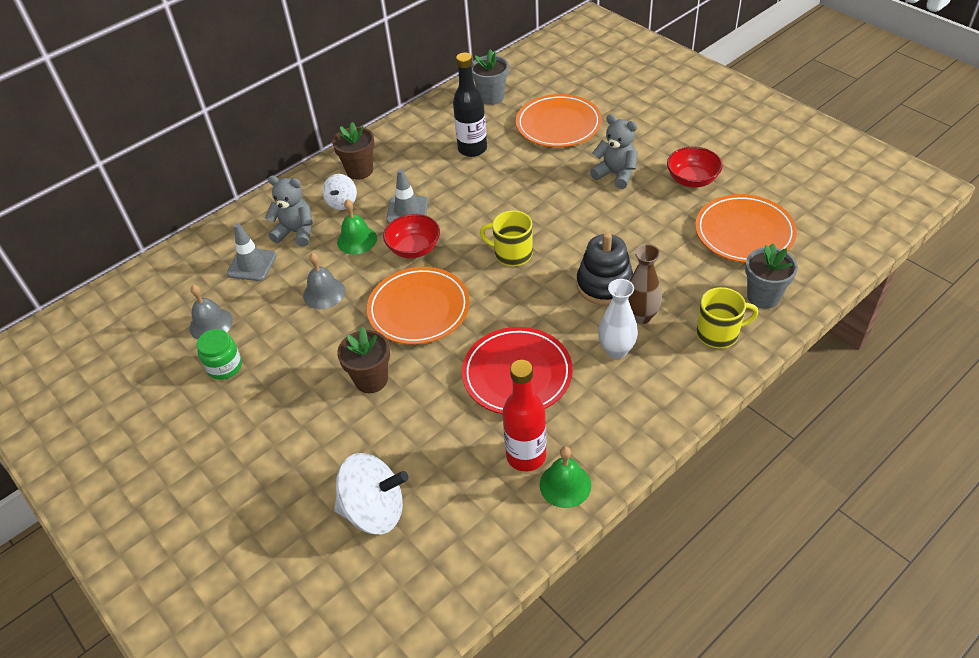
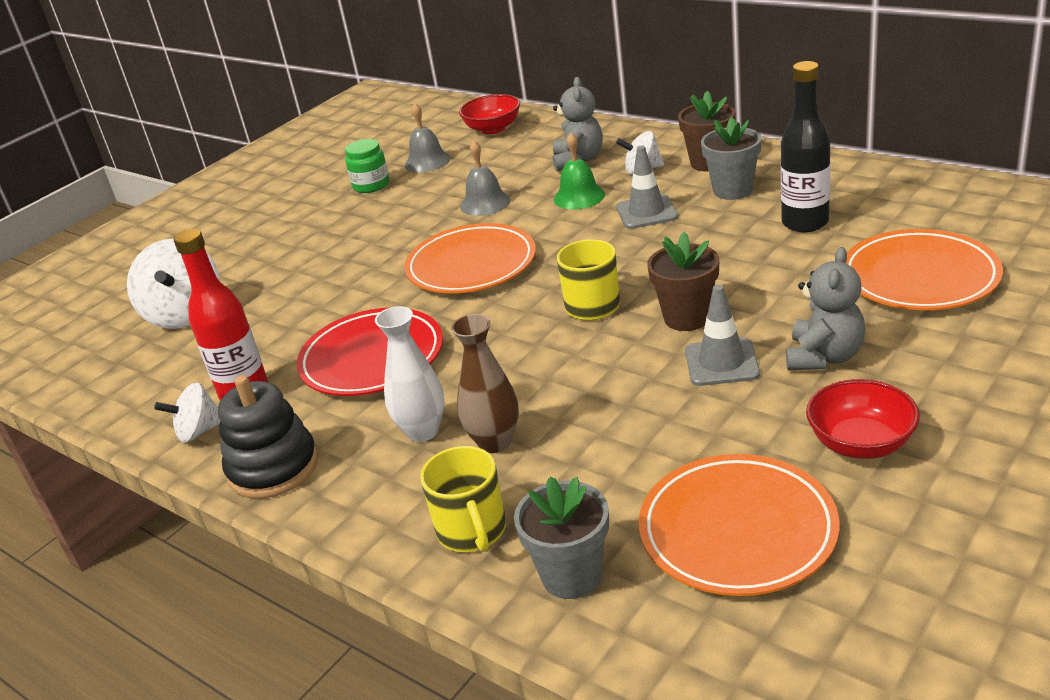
camera: 80 degrees right, 15 degrees down
(252, 264) = (518, 154): grey traffic cone -> grey traffic cone (721, 362)
(371, 380) = (358, 265): brown flower pot -> brown flower pot (687, 318)
(414, 248) = (577, 235): red bowl -> red bowl (493, 129)
(491, 97) = (946, 206): grey flower pot -> grey flower pot (732, 190)
(565, 485) = (199, 431): green bell -> white spinning top
(604, 285) = (553, 396): black stacking toy -> black stacking toy (273, 468)

